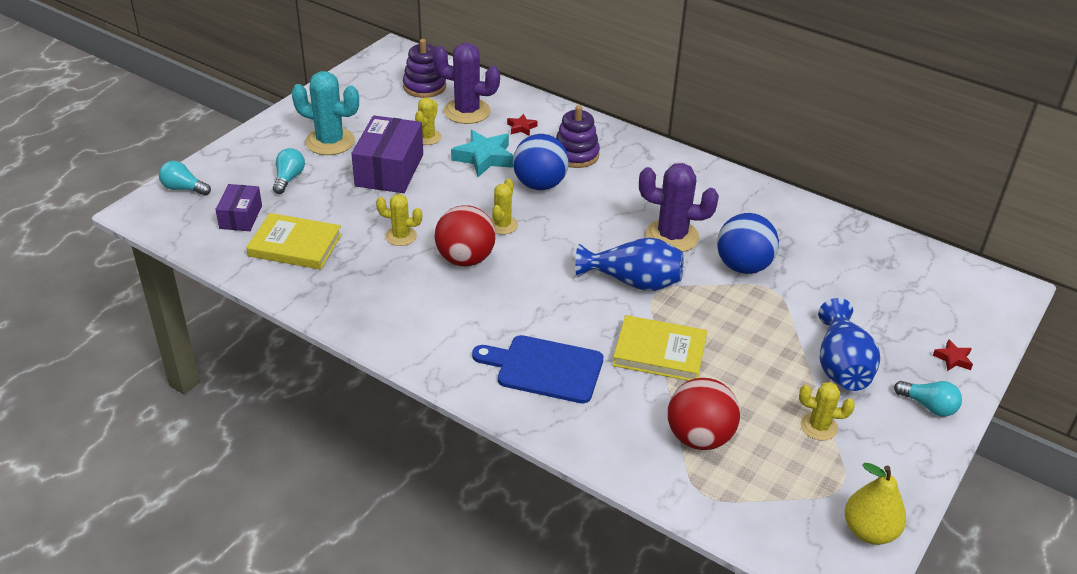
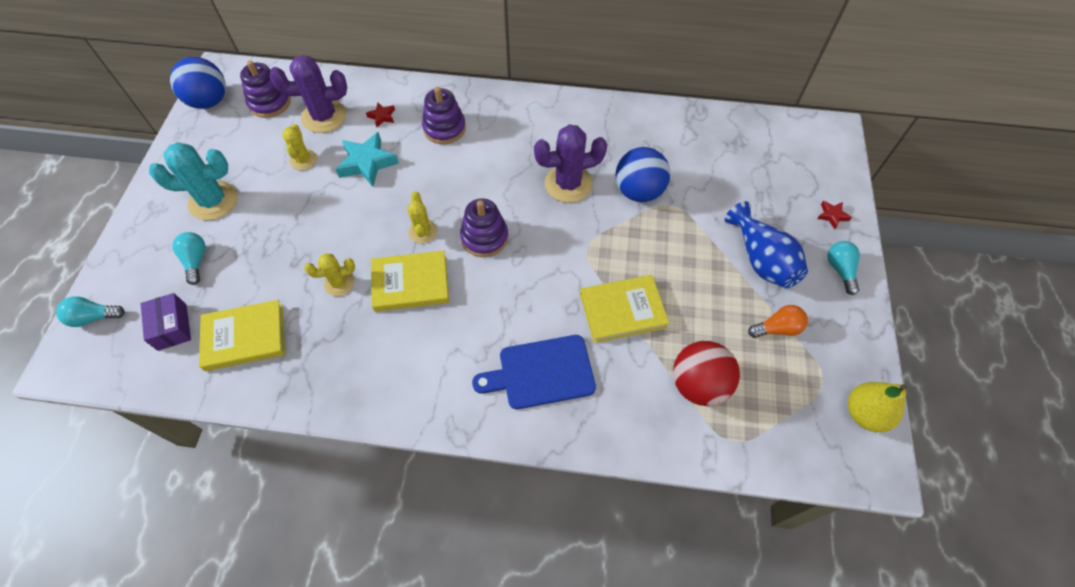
camera: 25 degrees left, 20 degrees up
(389, 170) = (288, 211): purple box -> none
(465, 259) = (410, 283): red ball -> yellow book
(540, 184) = (431, 173): blue ball -> blue ball (209, 101)
(559, 249) = (484, 237): none -> purple stacking toy
(633, 282) = (563, 245): blue vase -> none
(819, 427) = (777, 328): yellow cactus -> orange light bulb
(928, 406) = (840, 270): turquoise light bulb -> turquoise light bulb turned 105 degrees counterclockwise

